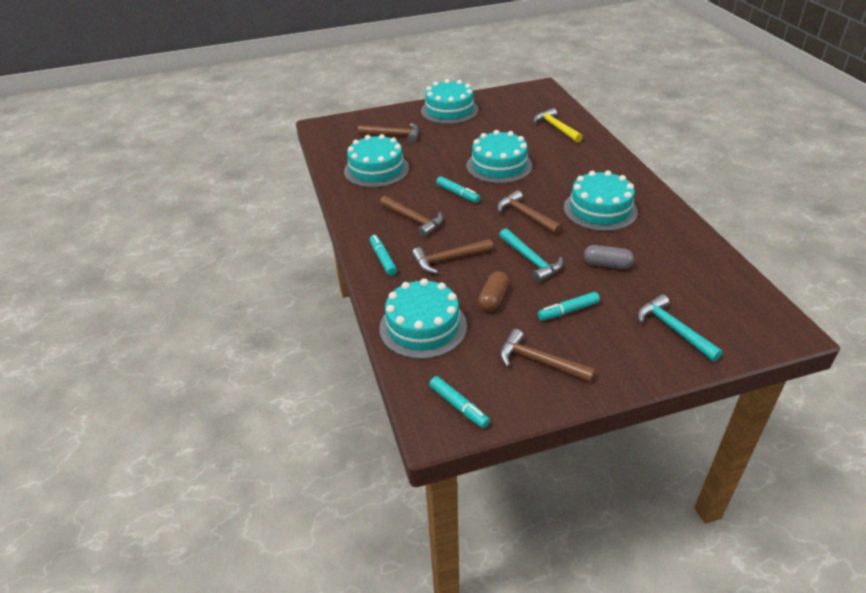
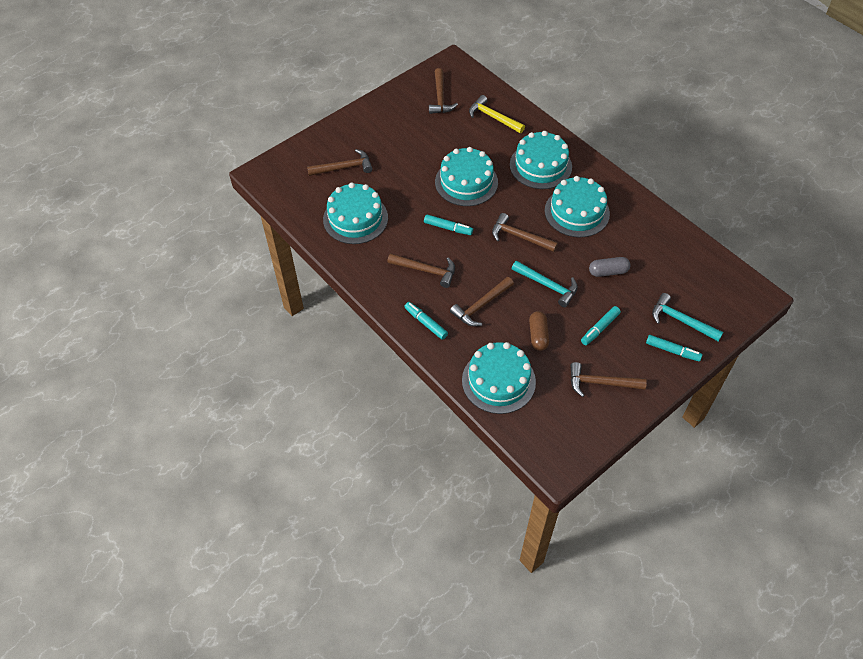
camera: 25 degrees left, 15 degrees up
(449, 110) = (379, 118): turquoise cake -> turquoise cake (540, 165)
(459, 406) = (564, 442): turquoise marker -> turquoise marker (672, 351)
(514, 107) = (440, 97): none -> brown hammer

